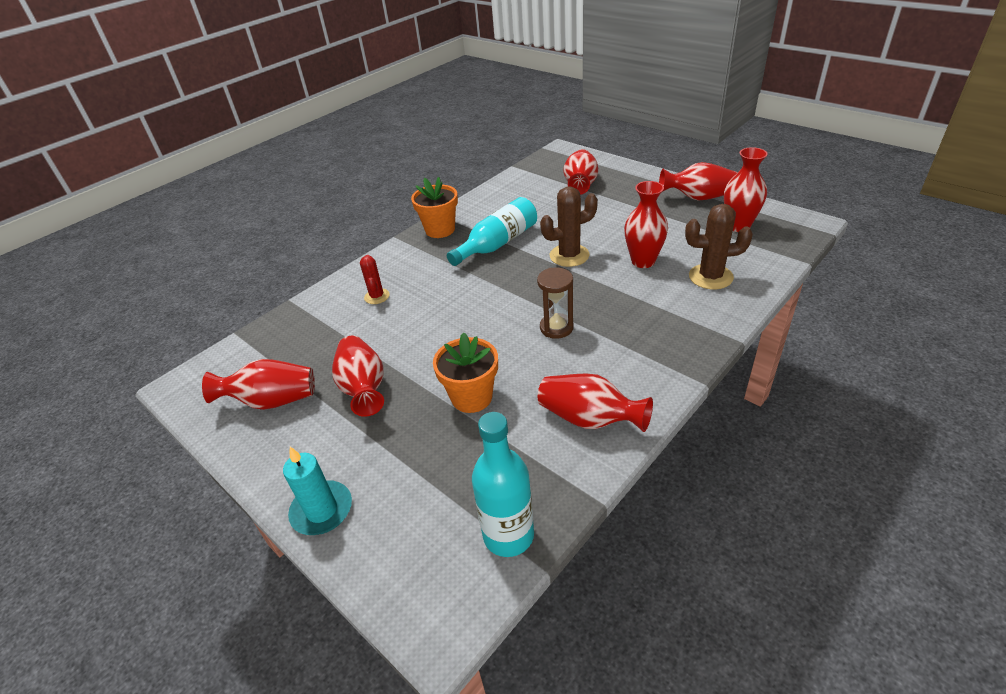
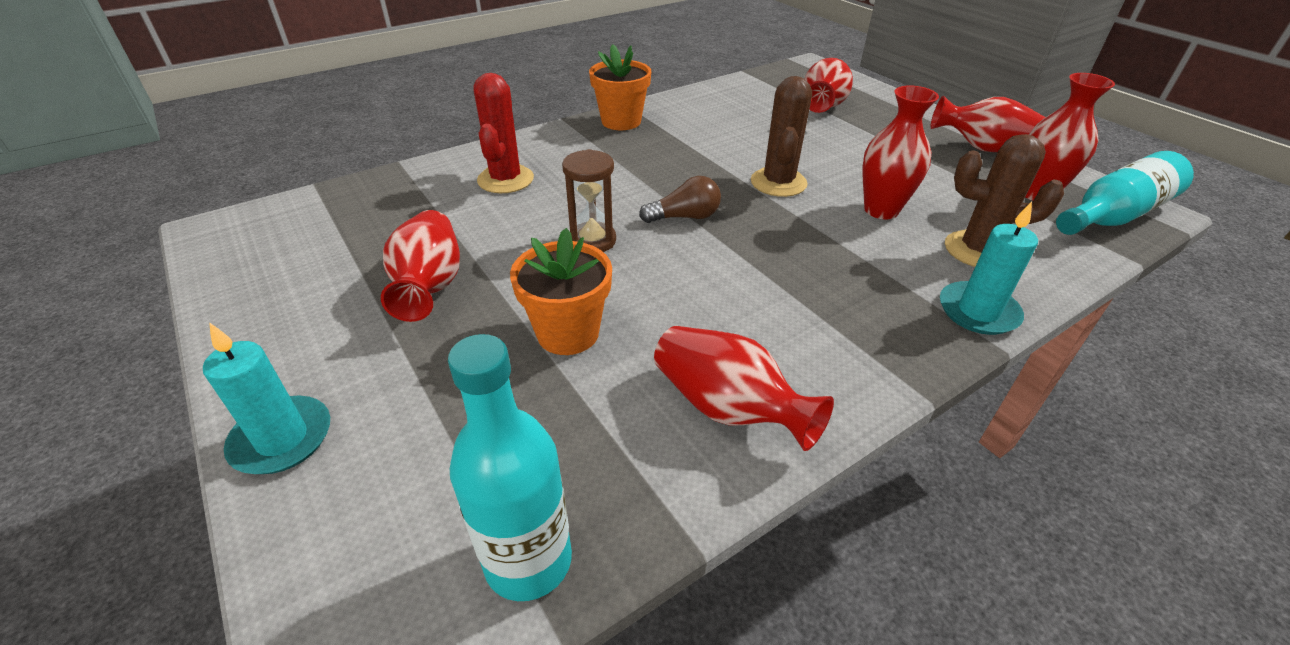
camera: 10 degrees right, 0 degrees up
(272, 401) = (307, 273): red vase -> none
(377, 296) = (505, 179): red cactus -> red cactus, size x1.62
(497, 244) = (687, 150): turquoise bottle -> turquoise bottle (1113, 215)
(515, 296) = (684, 217): none -> brown light bulb
(556, 328) = (726, 268): brown hourglass -> brown hourglass (592, 240)
(569, 255) = (778, 182): brown cactus -> brown cactus turned 75 degrees counterclockwise
(719, 319) = (978, 311): none -> turquoise candle

